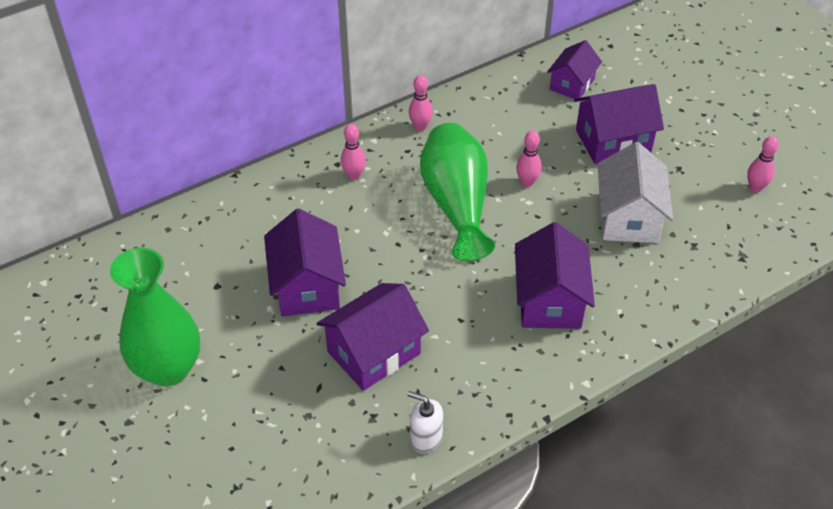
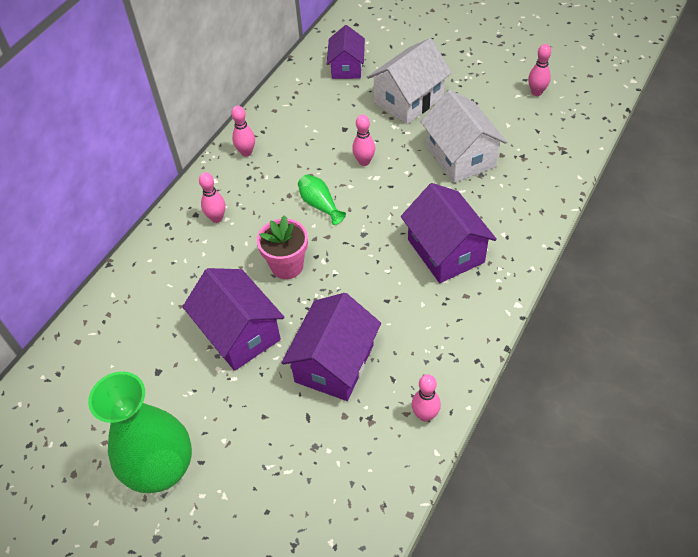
camera: 25 degrees left, 5 degrees up
(389, 246) = (287, 266): none -> pink flower pot
(425, 438) = (425, 415): white soap dispenser -> pink bowling pin
(457, 204) = (320, 205): green vase -> green vase, size x0.44
(613, 141) = (408, 100): purple house -> white house

